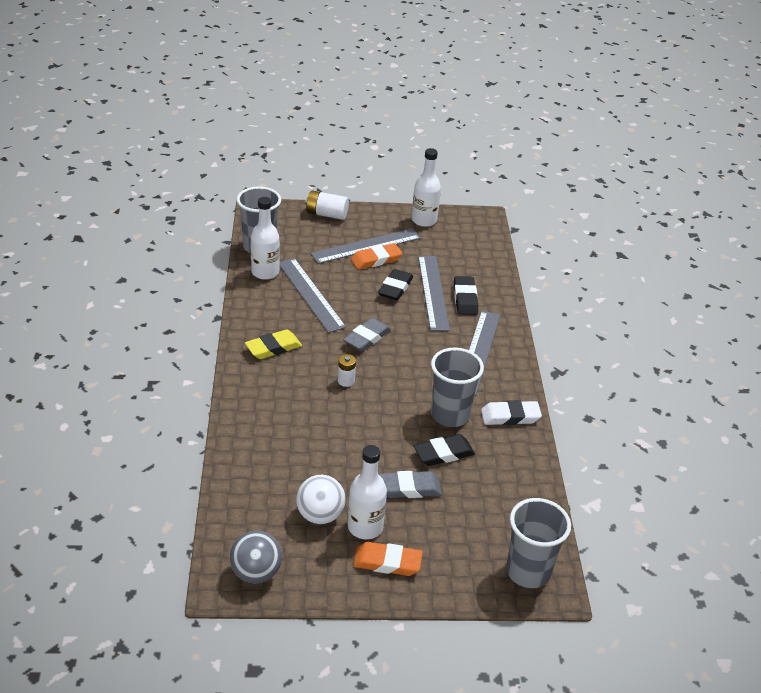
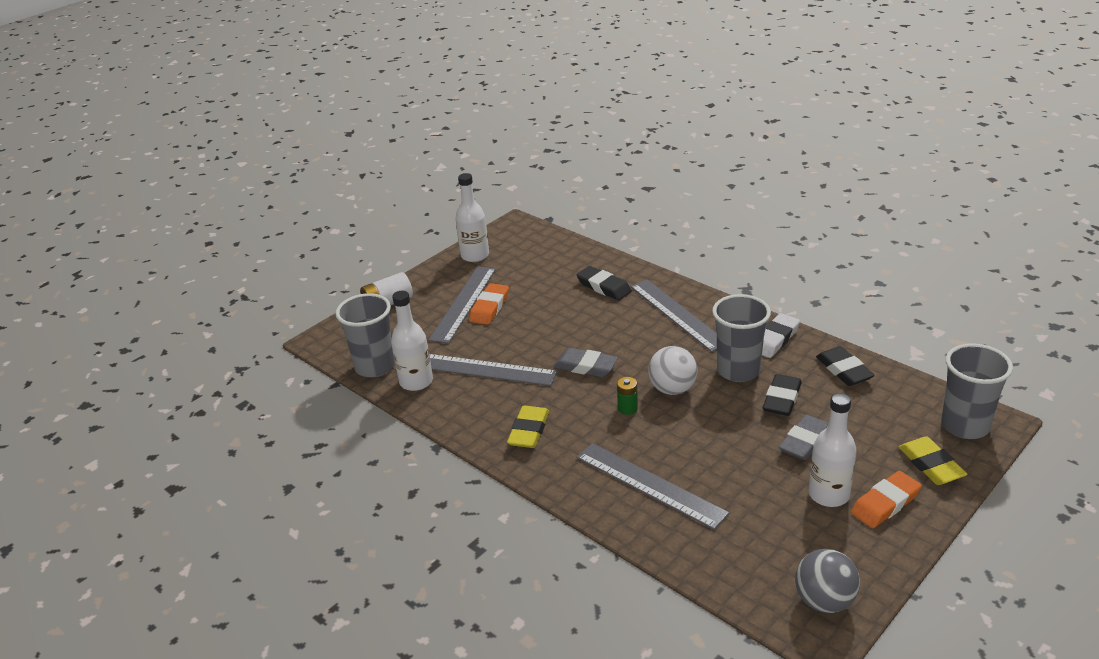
camera: 40 degrees left, 5 degrees down
(320, 515) = (787, 516): white ball -> white ball (672, 389)
(346, 381) = (627, 408): white battery -> green battery
(367, 338) = (586, 366): grey eraser -> grey eraser turned 60 degrees counterclockwise
(395, 288) = (541, 316): black eraser -> black eraser (844, 370)
(433, 292) = (573, 299): grey ruler -> grey ruler (650, 484)
(458, 570) = (931, 465): none -> yellow eraser

